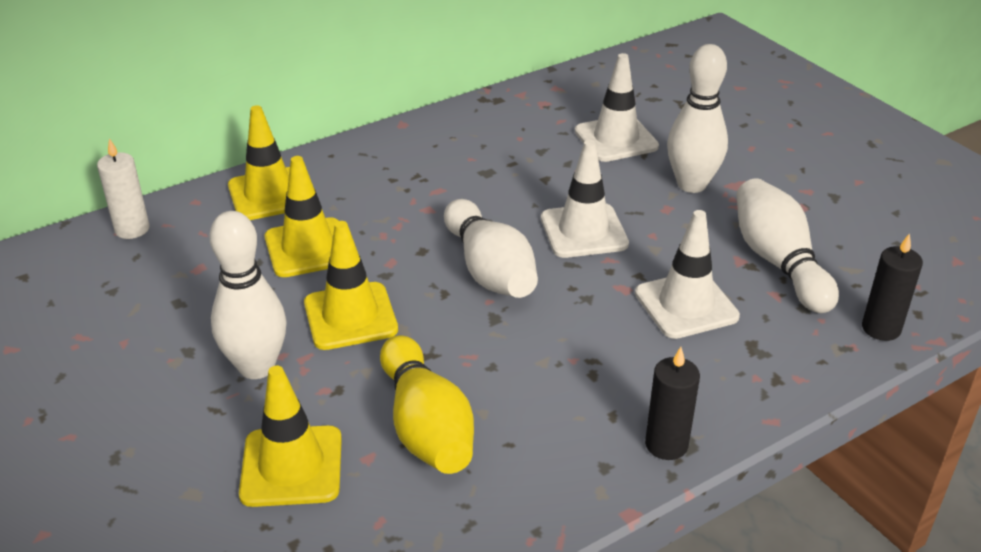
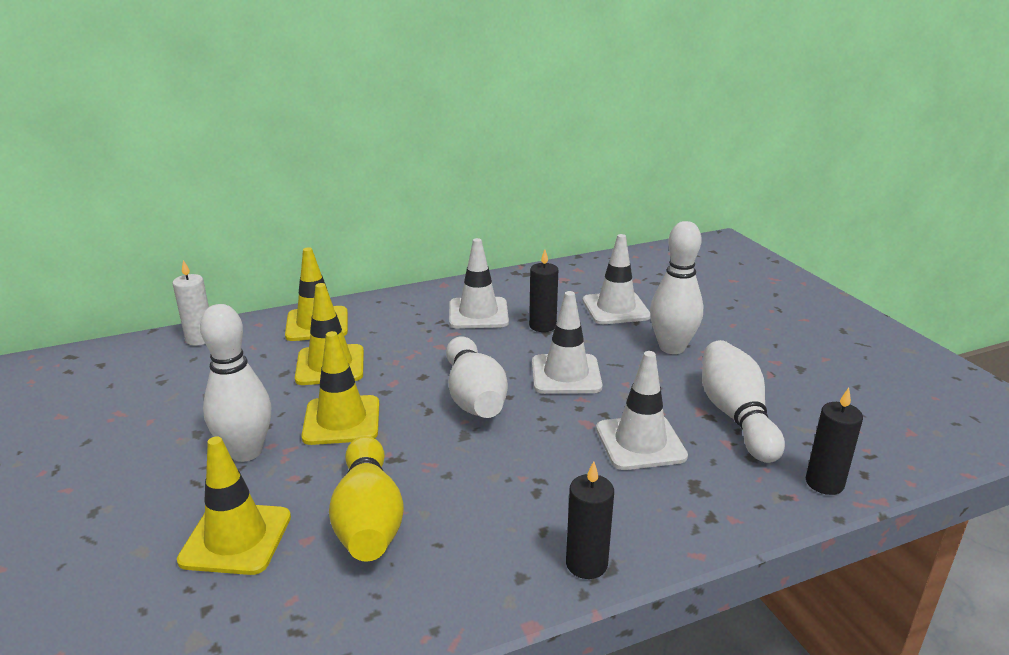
camera: 10 degrees right, 10 degrees down
(458, 161) = (478, 313): none -> white traffic cone
(538, 170) = (542, 326): none -> black candle

